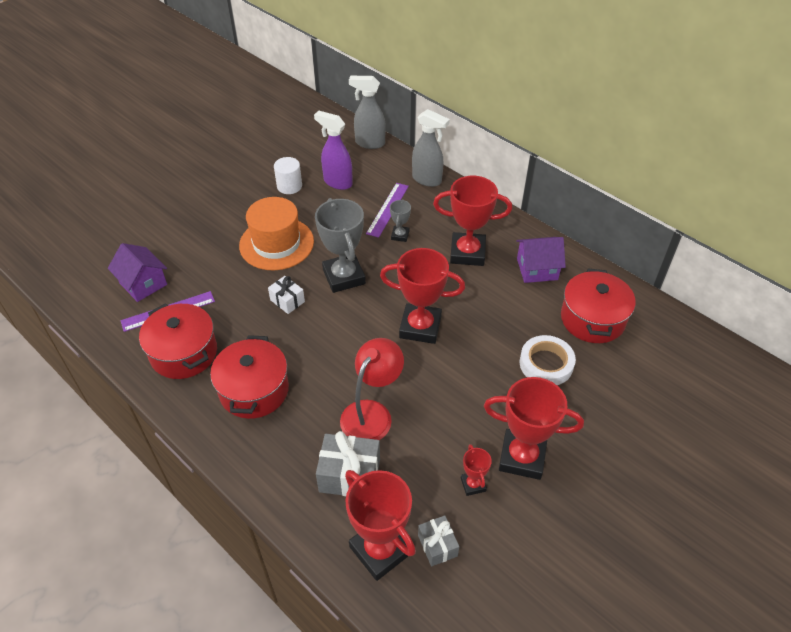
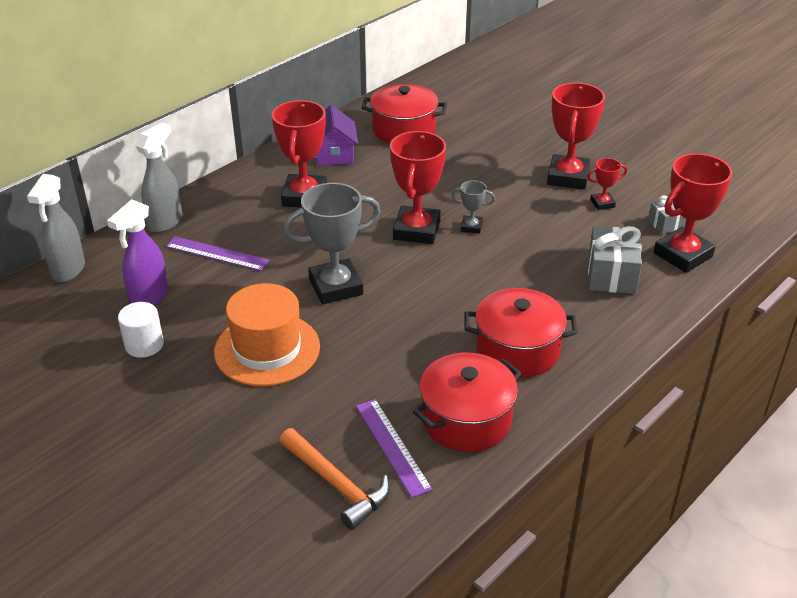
camera: 90 degrees left, 10 degrees down
(143, 284) = (336, 484): purple house -> orange hammer
(287, 301) = (375, 332): white gift -> none
(372, 413) = (535, 262): red lamp -> none
(400, 235) = (268, 244): grey trophy -> grey trophy (471, 227)
(546, 364) = (461, 158): white tape -> none

